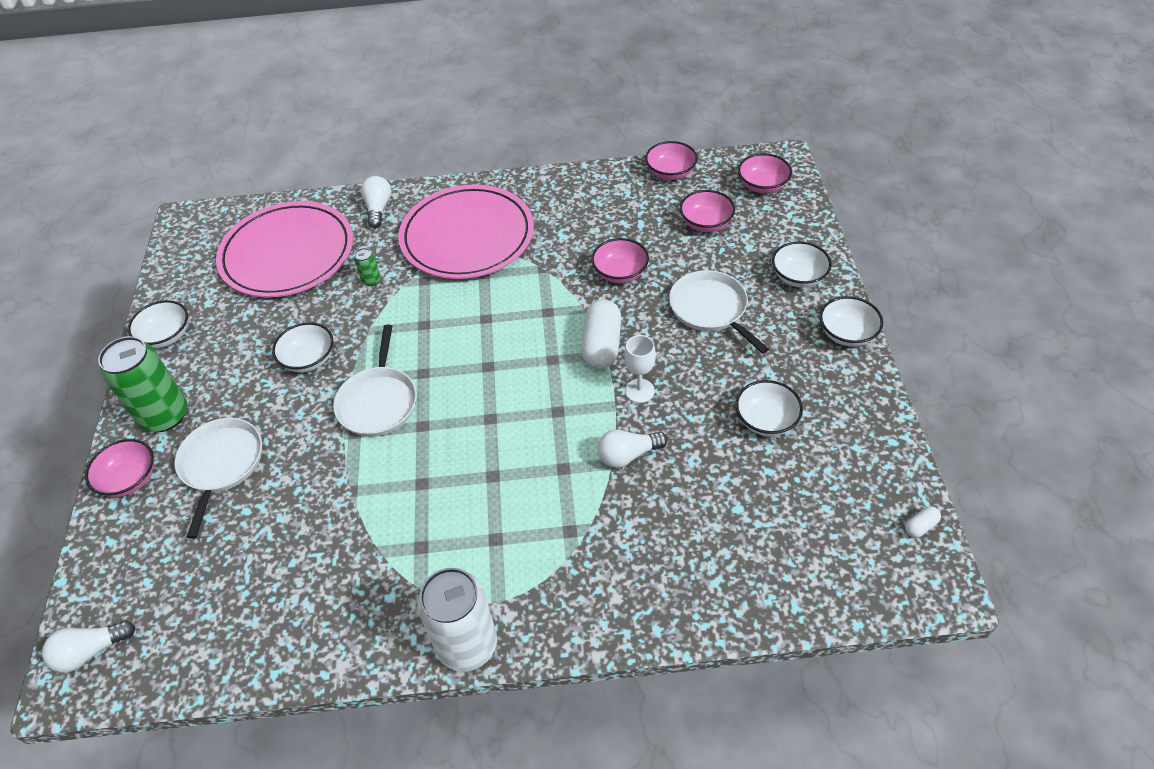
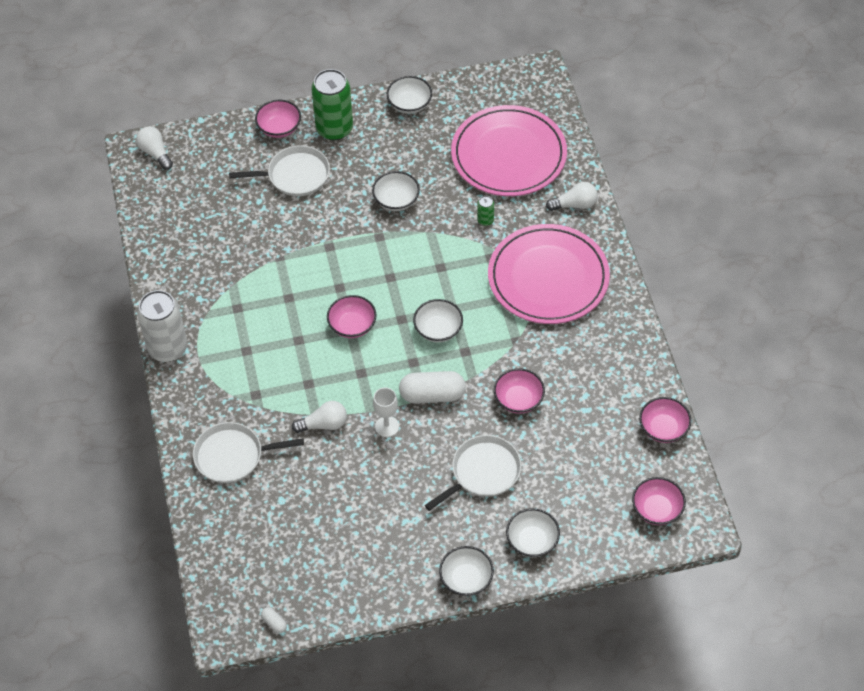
camera: 80 degrees right, 5 degrees up
(378, 402) = (359, 255): white pan -> white pan (233, 456)
(628, 455) = (323, 424): white light bulb -> white light bulb turned 105 degrees clockwise
(706, 223) = (594, 463): pink bowl -> pink bowl (352, 325)
(766, 420) = (365, 517): white bowl -> white bowl (438, 329)

